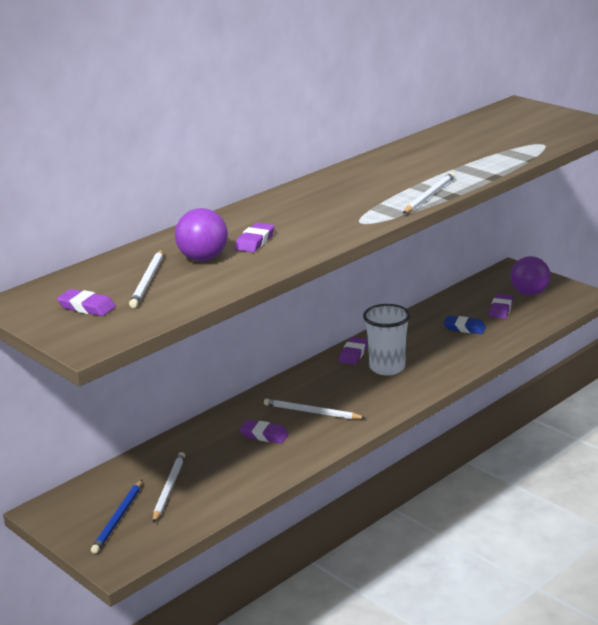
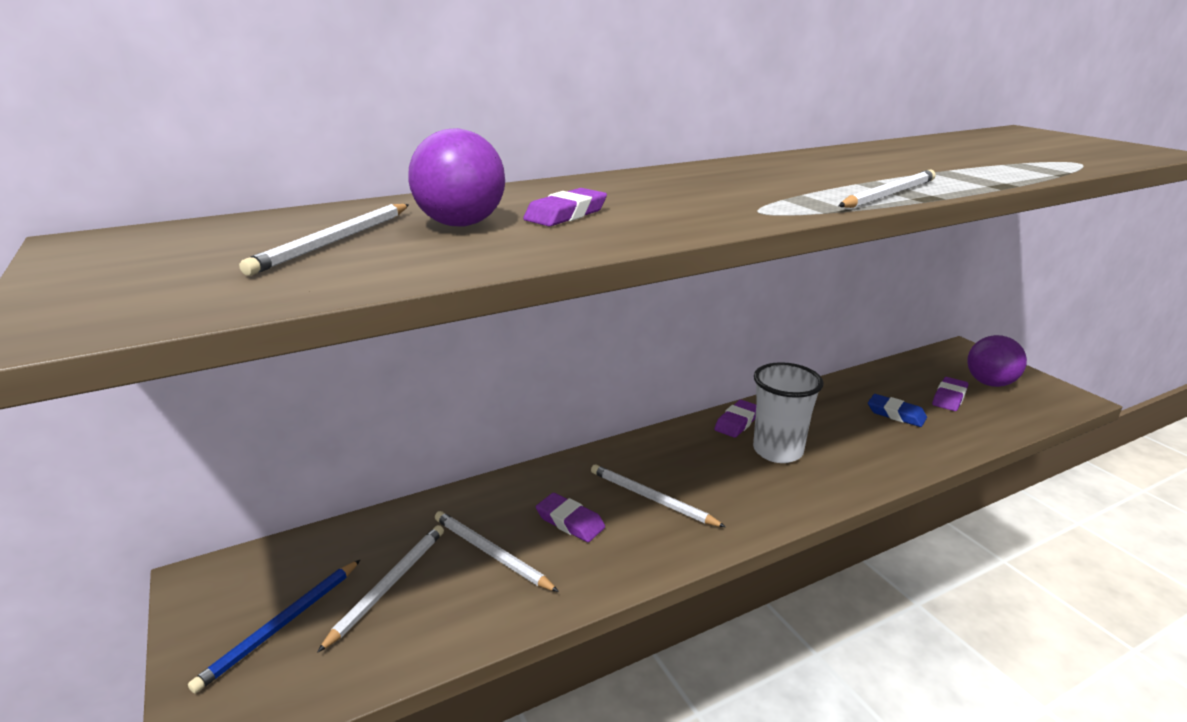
camera: 15 degrees right, 0 degrees up
(87, 307) = (180, 263): purple eraser -> none
(222, 461) = (491, 553): none -> white pencil

